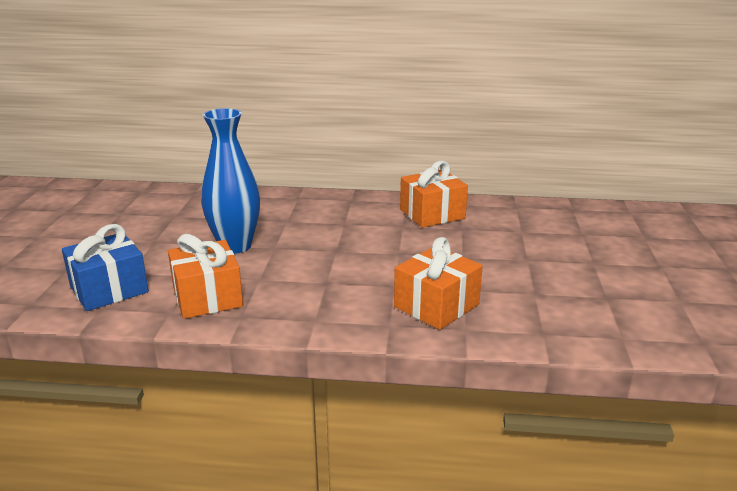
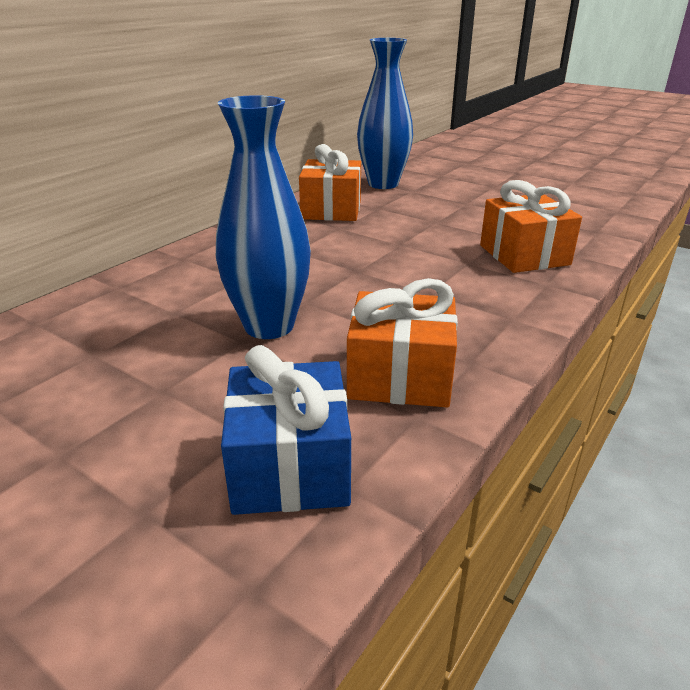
camera: 60 degrees left, 5 degrees up
(518, 217) = (383, 184): none -> blue vase

